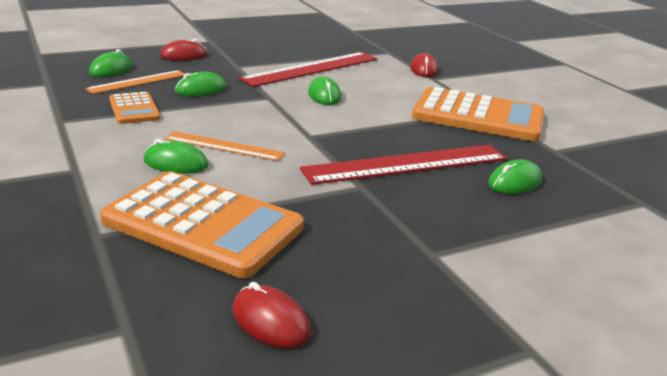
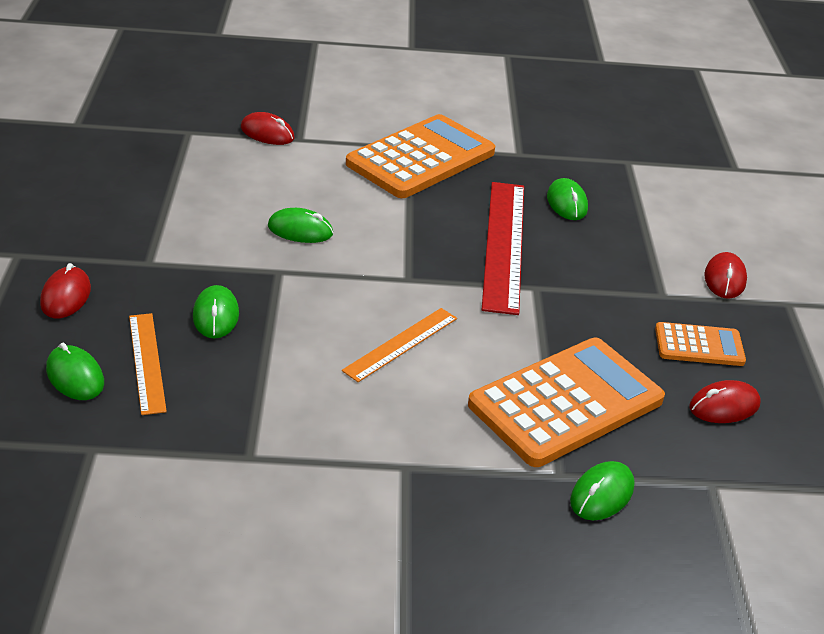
camera: 65 degrees left, 10 degrees up
(134, 109) = (248, 386): orange calculator -> orange calculator (699, 345)
(175, 163) = (427, 389): green mouse -> green mouse (602, 494)
(311, 69) = (204, 208): red ruler -> none
(516, 292) = (724, 279): none -> red mouse

